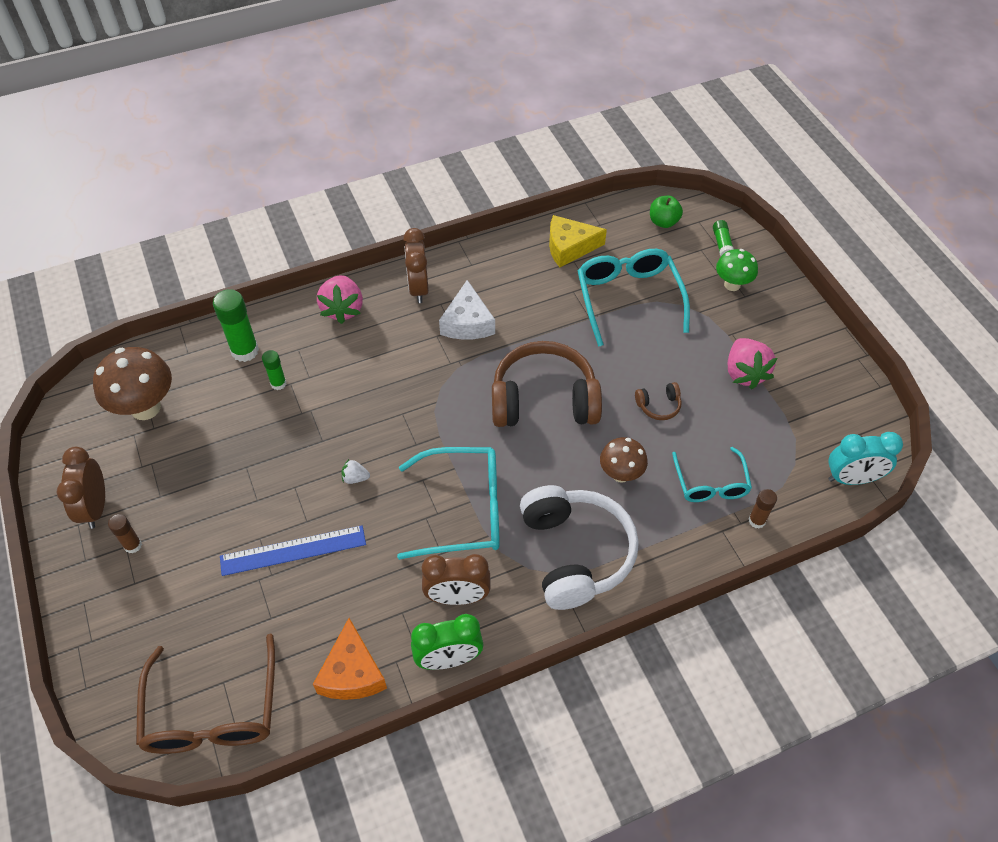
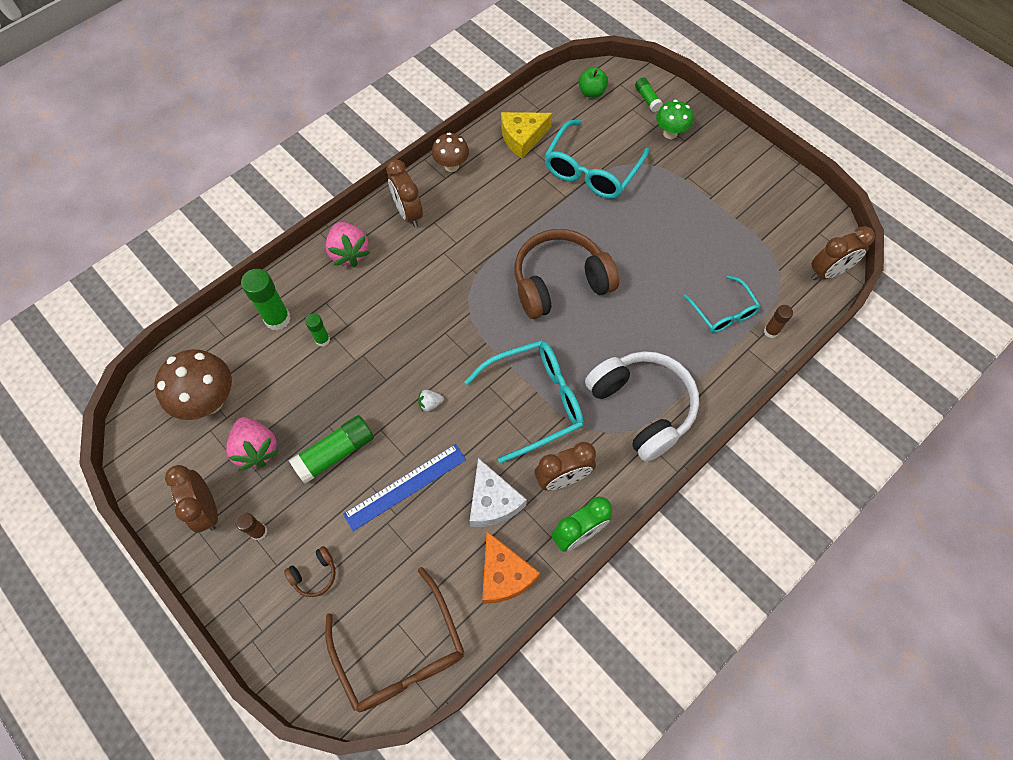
camera: 20 degrees left, 10 degrees up
(240, 495) = (335, 453): none -> green glue stick
(467, 323) = (465, 232): white cheese -> white cheese (493, 501)
(621, 474) = (649, 327): brown mushroom -> brown mushroom (451, 166)
(628, 299) = (591, 170): turquoise glasses -> turquoise glasses turned 120 degrees counterclockwise
(658, 406) = (655, 258): brown headphones -> brown headphones (314, 574)
(744, 373) = (711, 208): pink strawberry -> pink strawberry (257, 449)
(852, 479) = (828, 272): turquoise clock -> brown clock

